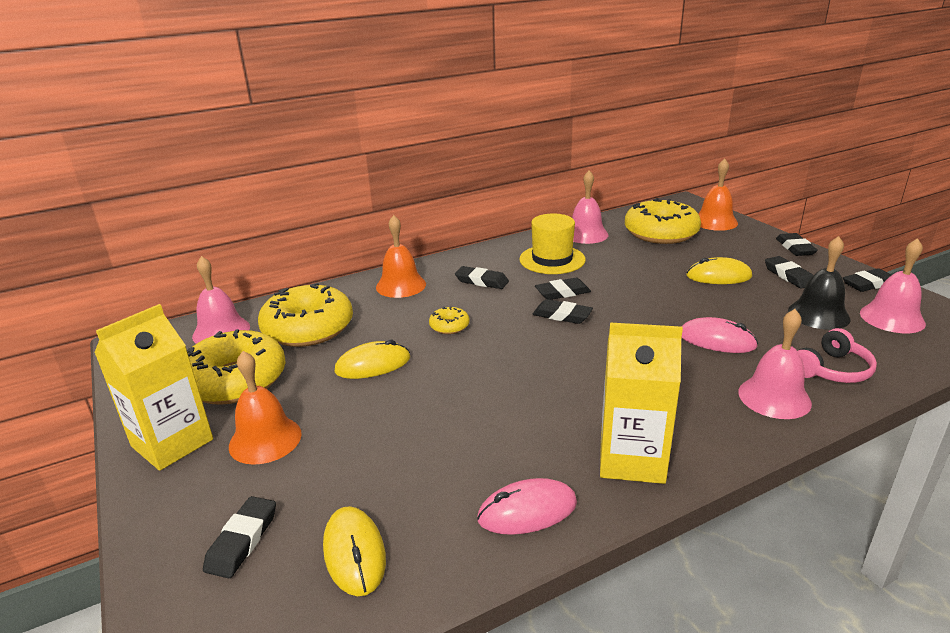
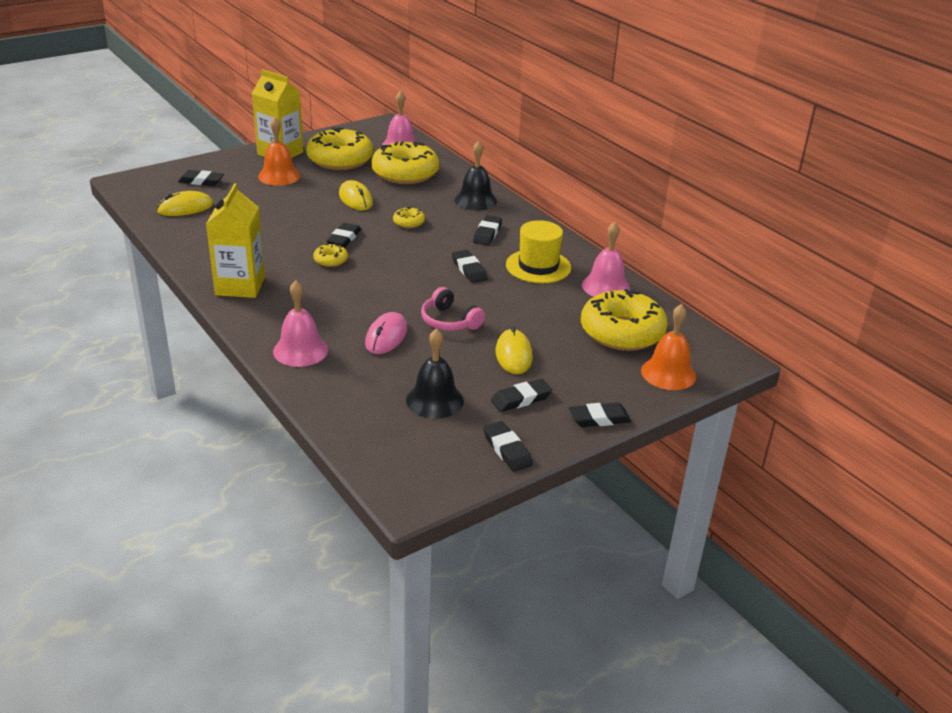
camera: 80 degrees right, 5 degrees up
(401, 285) = (475, 200): orange bell -> black bell
(527, 511) = (203, 251): pink mouse -> none
(548, 381) = (330, 260): none -> yellow donut
(562, 315) = (427, 268): black eraser -> black eraser (344, 238)
(832, 370) = (336, 386): pink headphones -> pink headphones (449, 321)
(892, 318) = (429, 445): pink bell -> none

